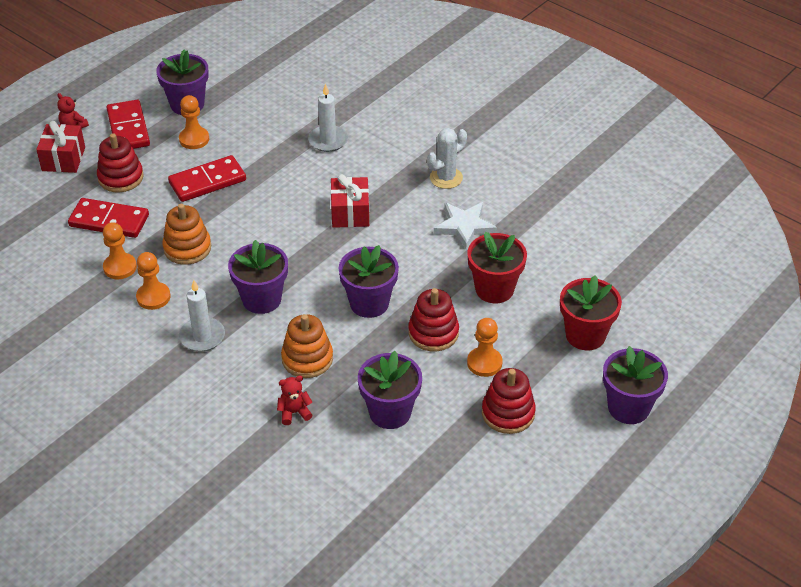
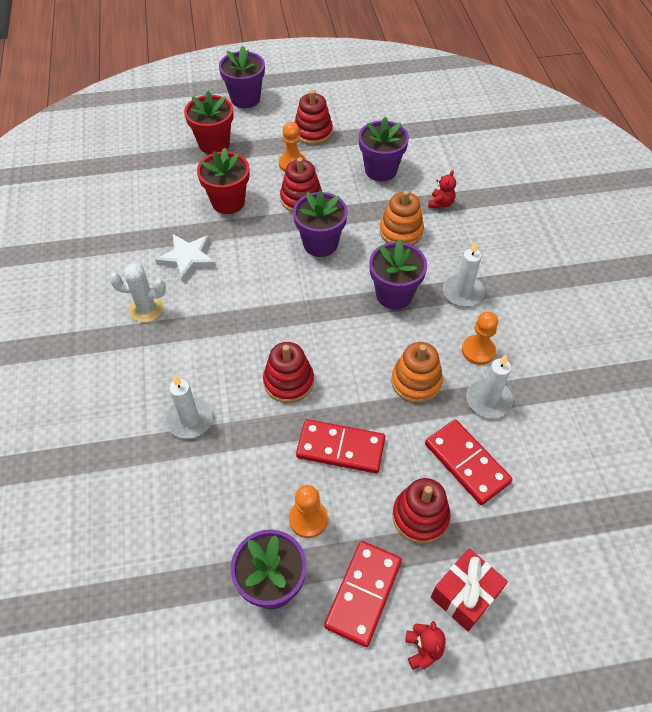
camera: 140 degrees left, 10 degrees up
(120, 267) = (488, 400): orange pawn -> white candle
(284, 196) = (288, 382): none -> red stacking toy
(294, 412) = (441, 203): red teddy bear -> red teddy bear turned 90 degrees counterclockwise
(350, 213) = (254, 327): red gift -> none

